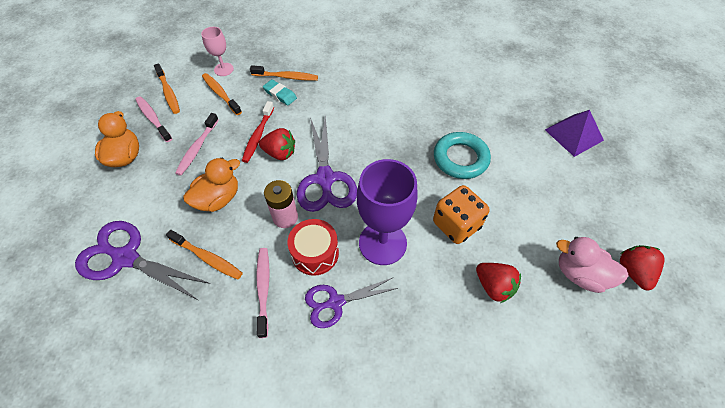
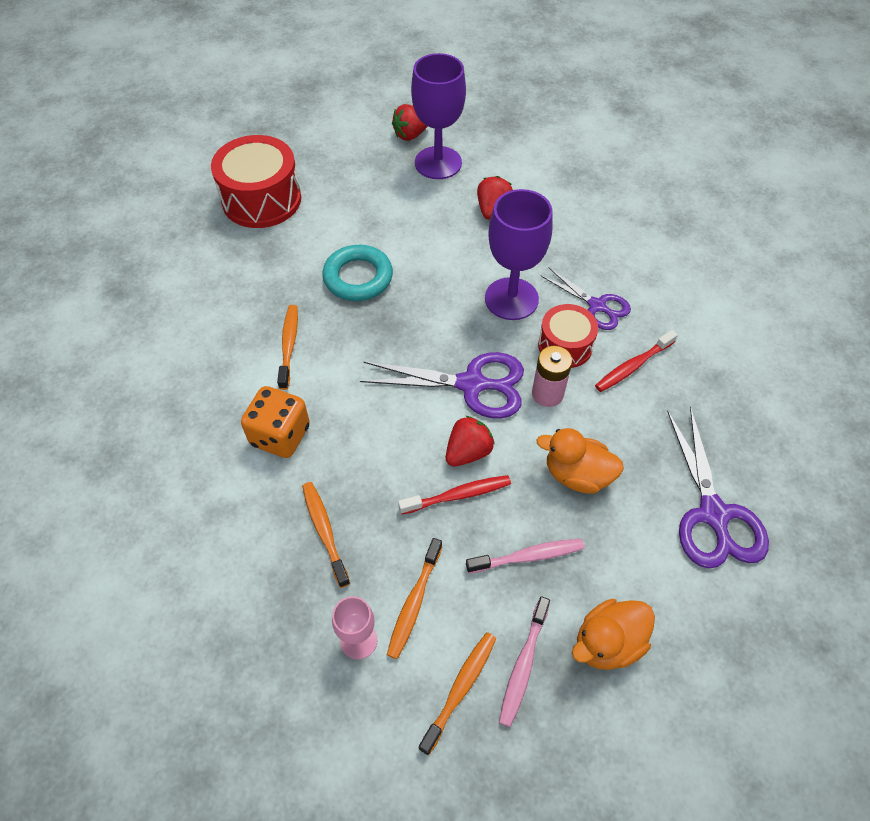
camera: 120 degrees left, 0 degrees up
(207, 258) = (646, 434): orange toothbrush -> orange toothbrush (289, 345)
(263, 289) = (633, 366): pink toothbrush -> red toothbrush
(280, 94) = (366, 517): turquoise eraser -> none
(280, 153) = (468, 452): red strawberry -> red strawberry turned 60 degrees clockwise
(325, 178) = (471, 384): purple scissors -> purple scissors turned 45 degrees clockwise
(456, 225) = (448, 253): orange dice -> orange dice (280, 435)
(573, 134) = (261, 199): purple pyramid -> red drum
(580, 274) = (438, 163): pink duck -> purple goblet

